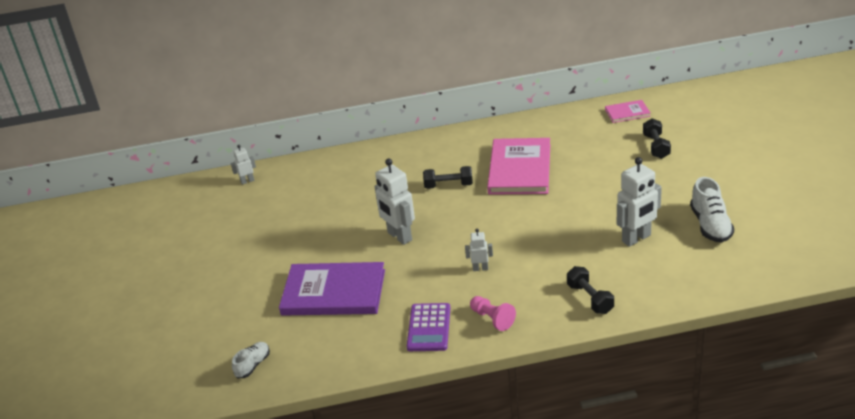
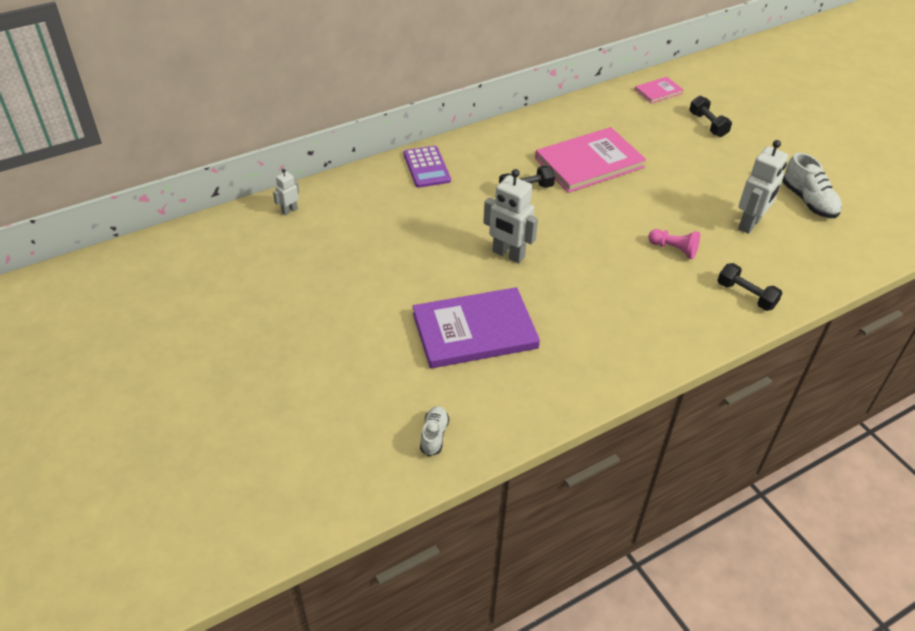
camera: 25 degrees left, 10 degrees up
(429, 328) = (604, 355): purple calculator -> purple calculator (426, 167)
(480, 268) = (617, 279): white robot -> none
(492, 319) = (664, 333): pink pawn -> pink pawn (674, 249)
(520, 169) = (589, 163): pink book -> pink book turned 75 degrees clockwise

